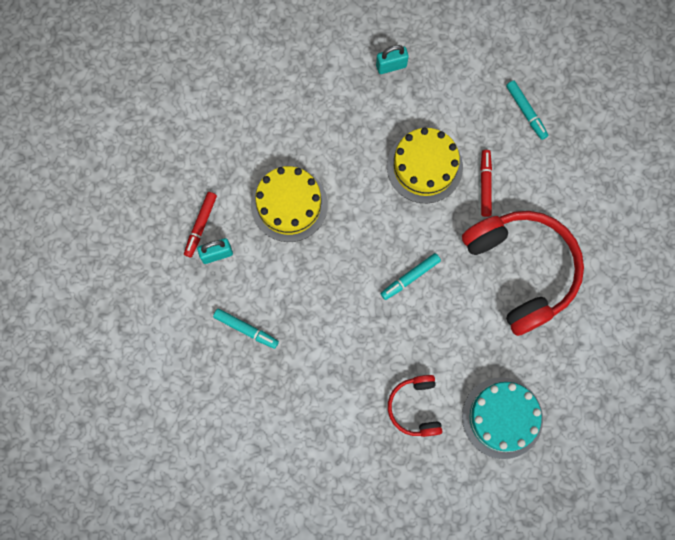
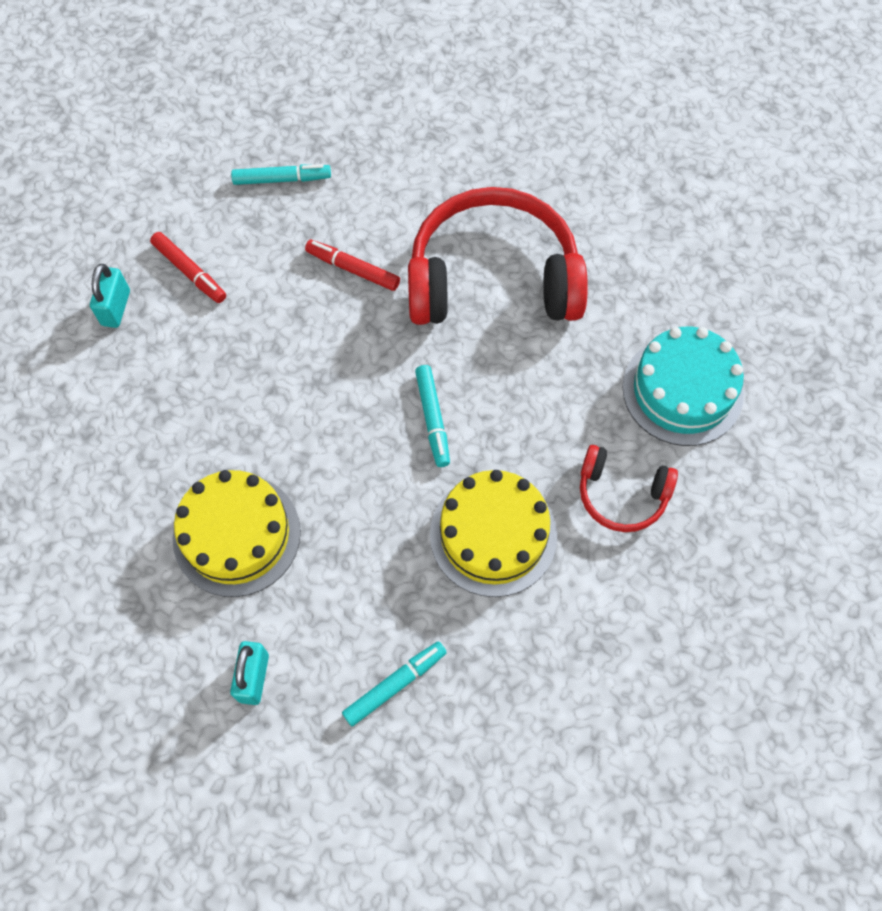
camera: 65 degrees left, 10 degrees down
(200, 225) = (194, 683): red marker -> red marker (189, 272)
(424, 166) = (285, 330): yellow cake -> yellow cake (493, 535)

